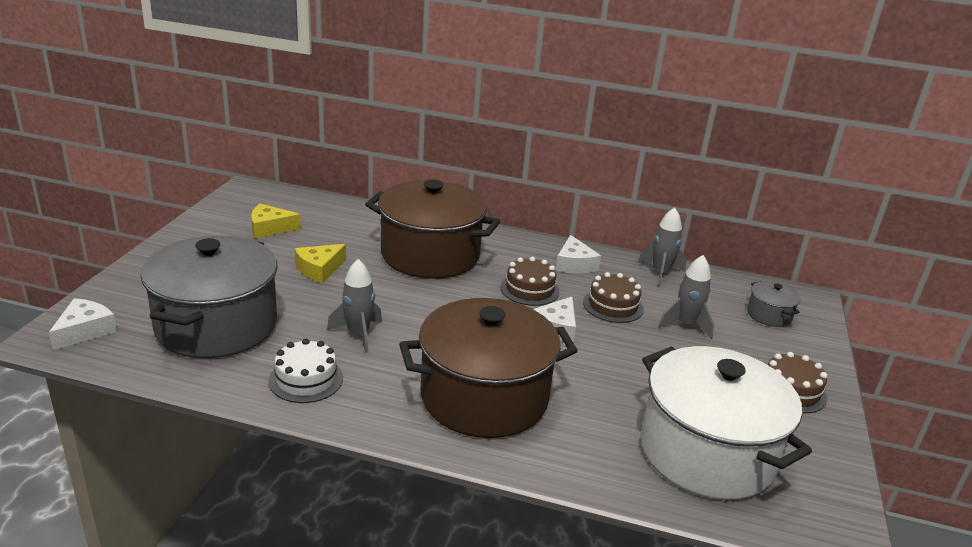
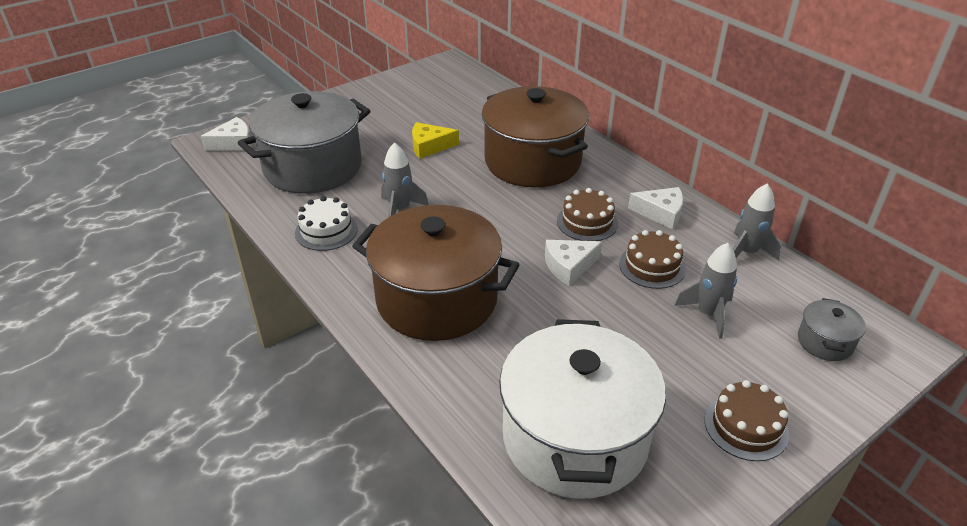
camera: 40 degrees right, 10 degrees up
(270, 228) = (430, 101): yellow cheese -> none
(574, 264) = (661, 213): white cheese -> white cheese turned 105 degrees counterclockwise

